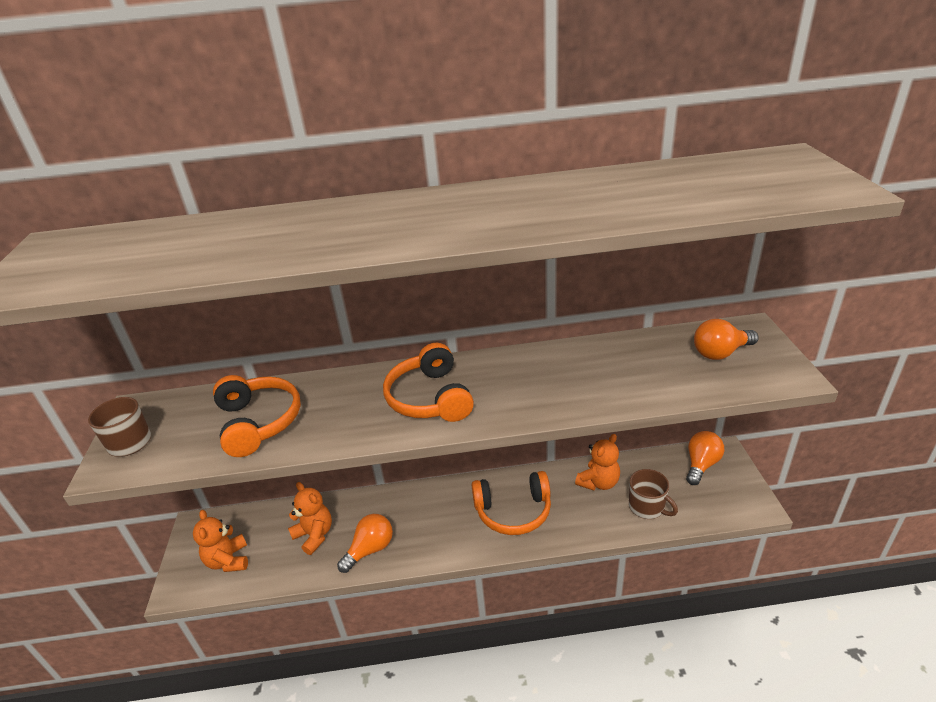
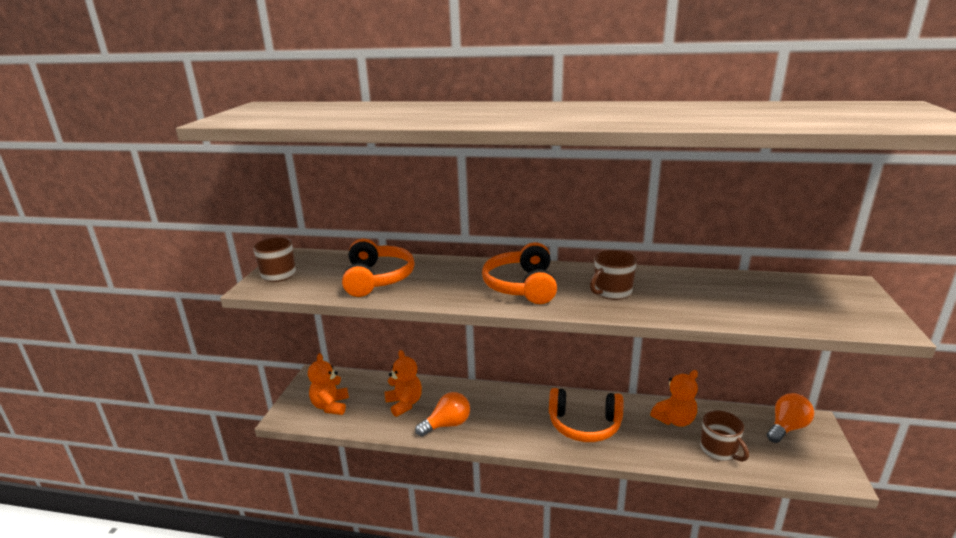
camera: 15 degrees right, 10 degrees down
(528, 386) = (612, 292): none -> brown mug
(720, 353) = (812, 298): orange light bulb -> none

